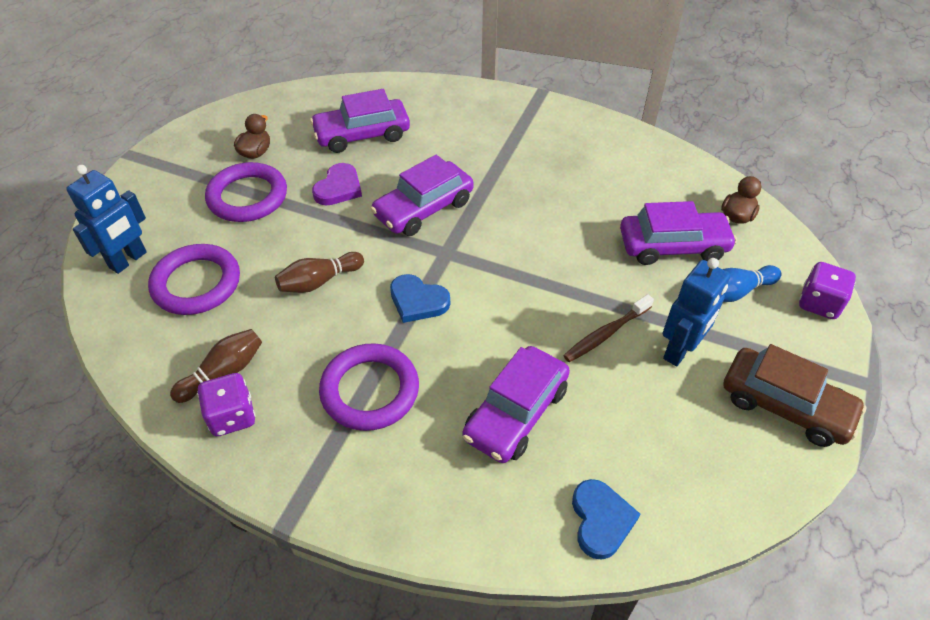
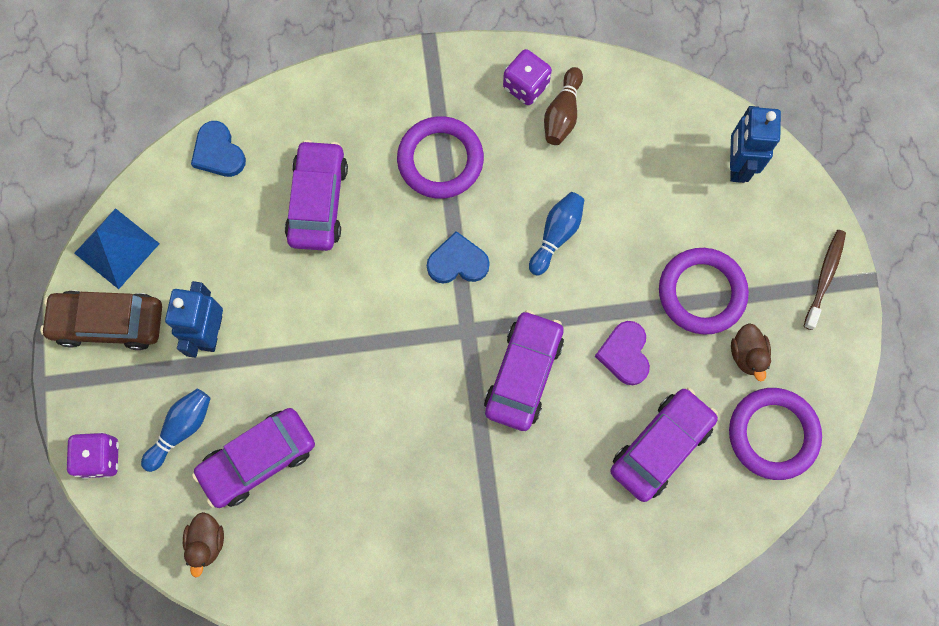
camera: 150 degrees right, 25 degrees up
(196, 283) = (657, 176): purple ring -> purple ring (772, 434)
(319, 281) = (556, 235): brown bowling pin -> blue bowling pin
(606, 333) = (279, 316): brown toothbrush -> brown toothbrush (824, 278)
(758, 473) = (117, 248): none -> blue pyramid

